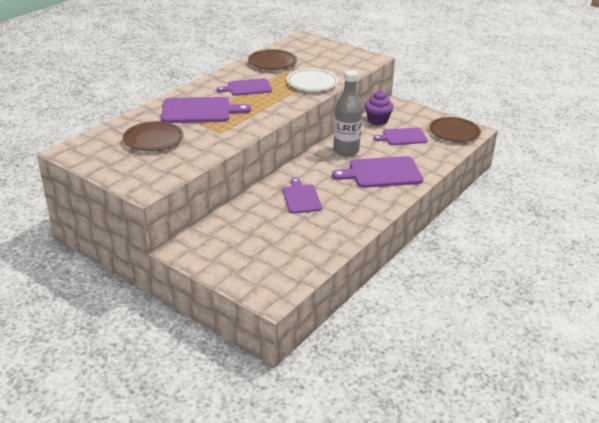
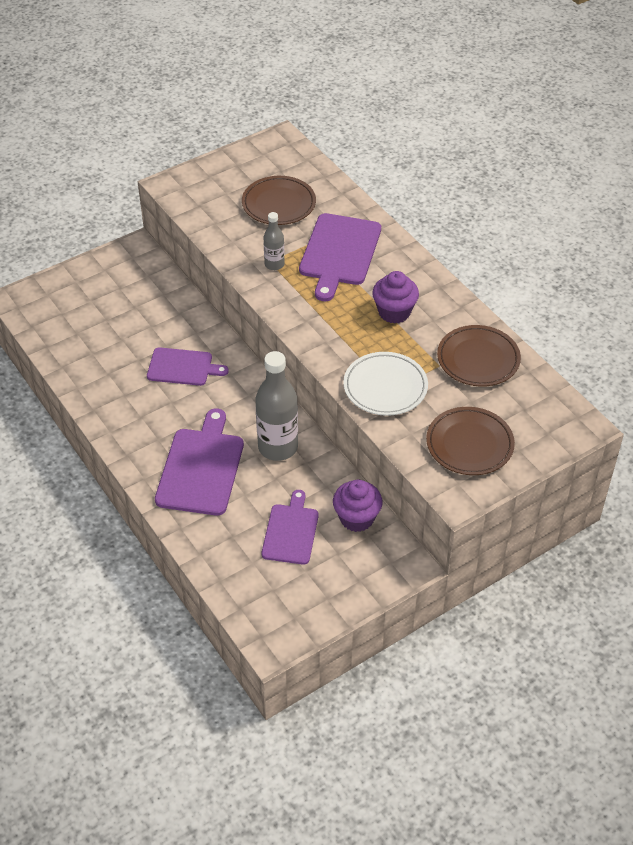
camera: 110 degrees right, 15 degrees up
(223, 130) = (274, 264): none -> grey bottle
(247, 88) = (394, 312): purple cutting board -> purple cupcake
(454, 132) = (278, 609): brown plate -> brown plate (469, 444)

